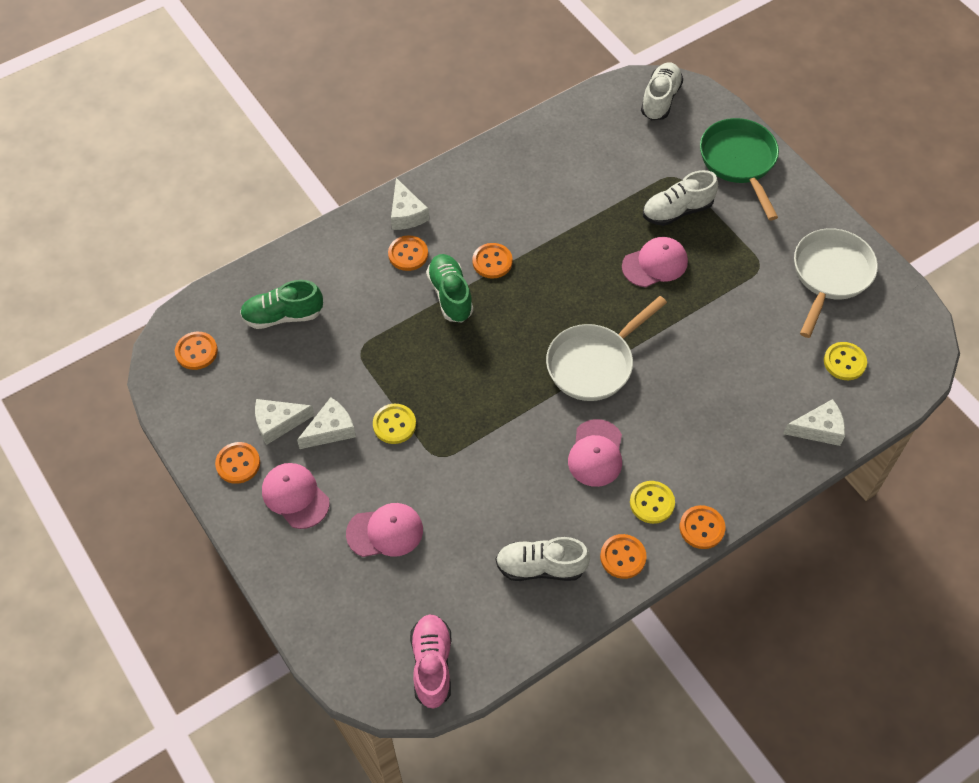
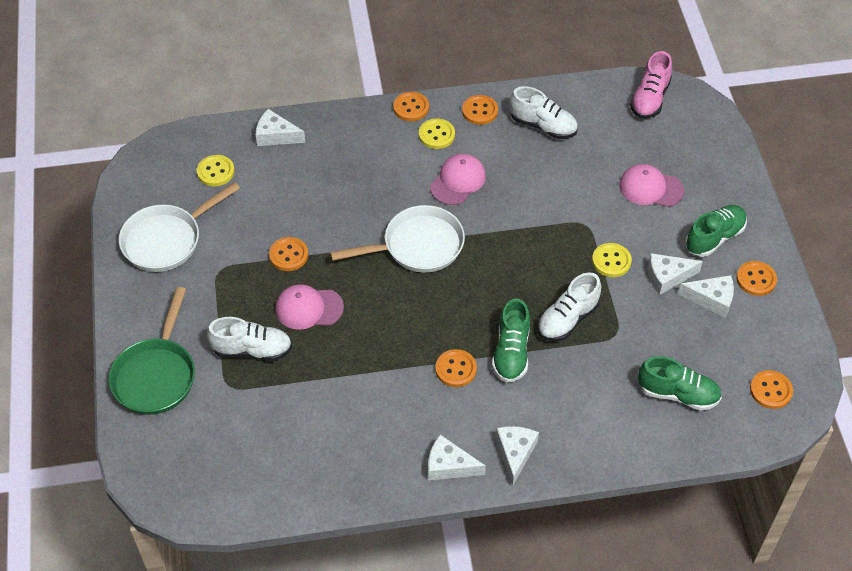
camera: 155 degrees left, 5 degrees down
(295, 496) = (714, 238): pink cap -> green shoe
(408, 254) = (533, 409): orange button -> orange button (288, 255)
(456, 185) = (449, 466): none -> white cheese
(660, 99) = (178, 479): white shoe -> white shoe (567, 319)

